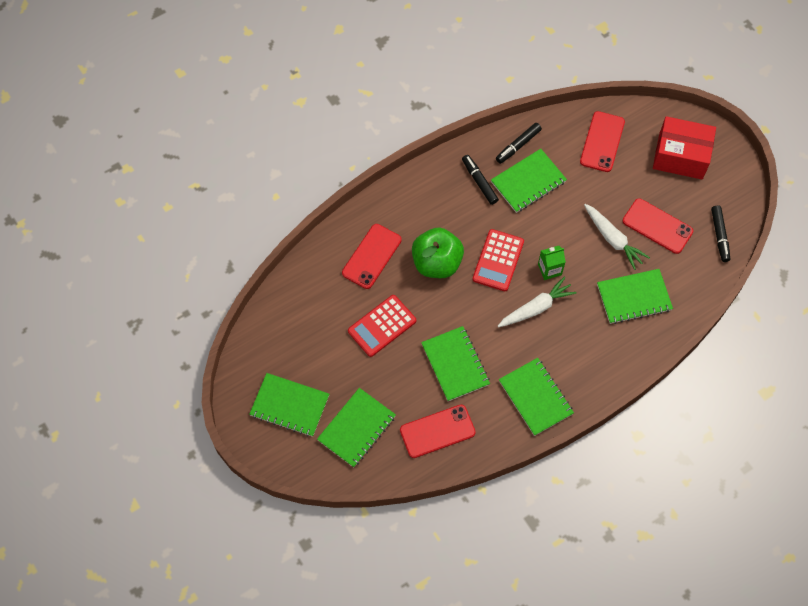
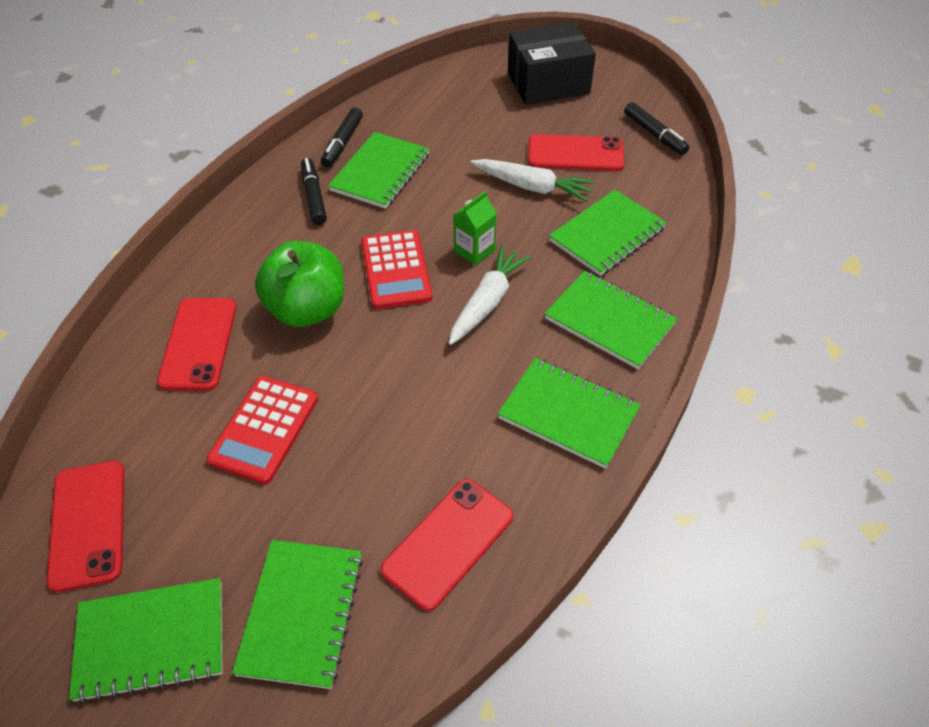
camera: 30 degrees left, 15 degrees down
(455, 364) = (416, 428): green notebook -> green notebook (609, 321)
(479, 182) = (314, 196): black marker -> black marker turned 45 degrees clockwise
(602, 142) = (446, 103): red phone -> red phone (88, 524)
(680, 156) = (548, 83): red box -> black box

